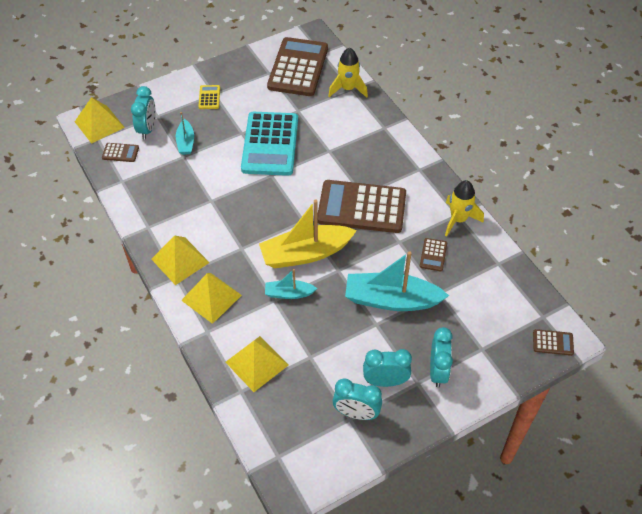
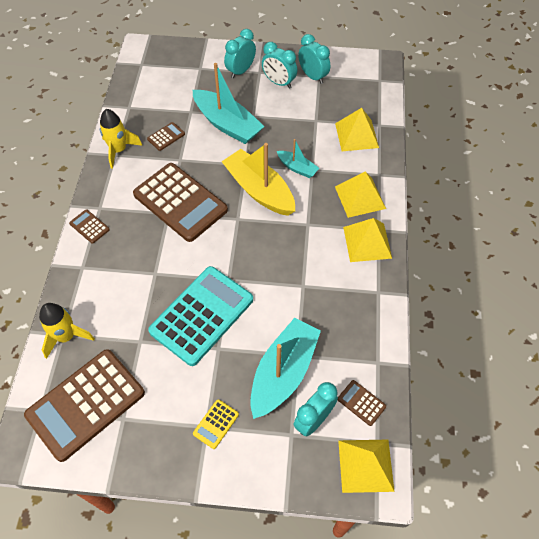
camera: 145 degrees left, 5 degrees up
(186, 142) = (283, 372): turquoise boat -> turquoise boat, size x1.94
(305, 253) = (259, 190): yellow boat -> yellow boat turned 150 degrees counterclockwise
(553, 343) = (154, 49): brown calculator -> brown calculator (89, 226)

